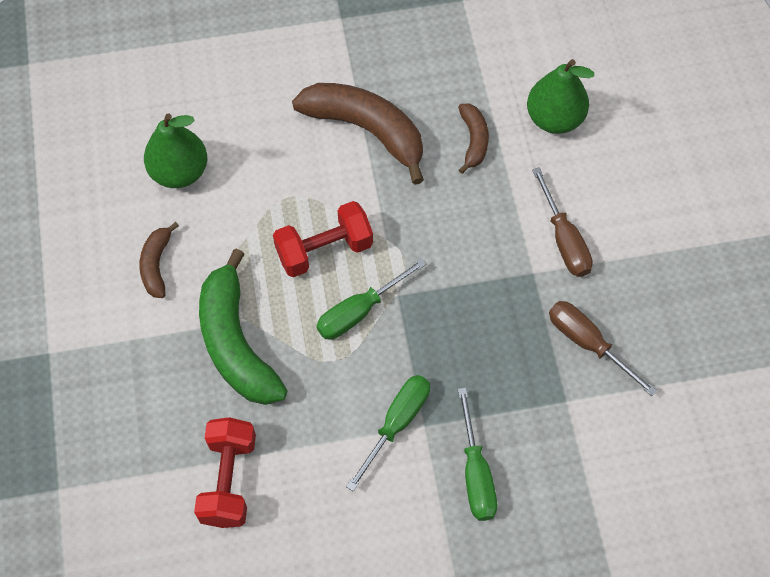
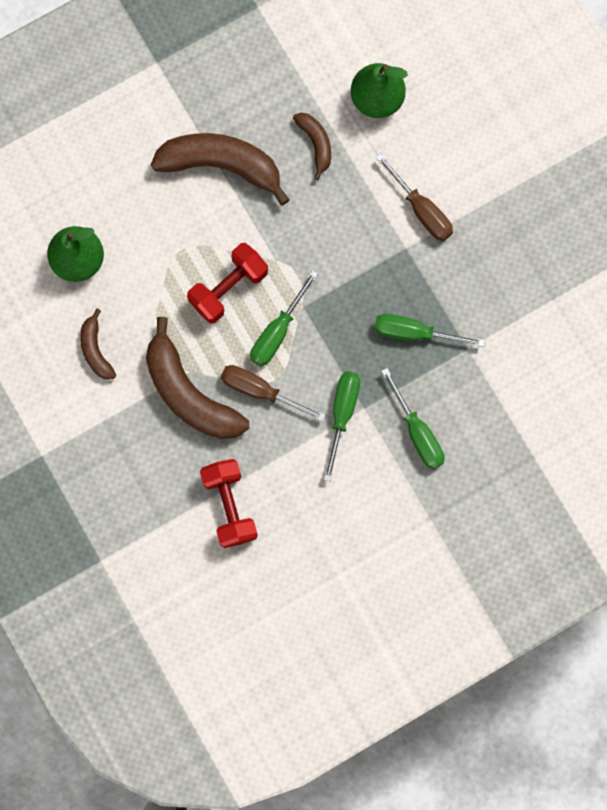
camera: 20 degrees left, 15 degrees up
(236, 343) = (189, 393): green banana -> brown banana
(511, 364) = (414, 333): none -> green screwdriver
(588, 343) = (469, 294): brown screwdriver -> brown screwdriver (260, 391)

